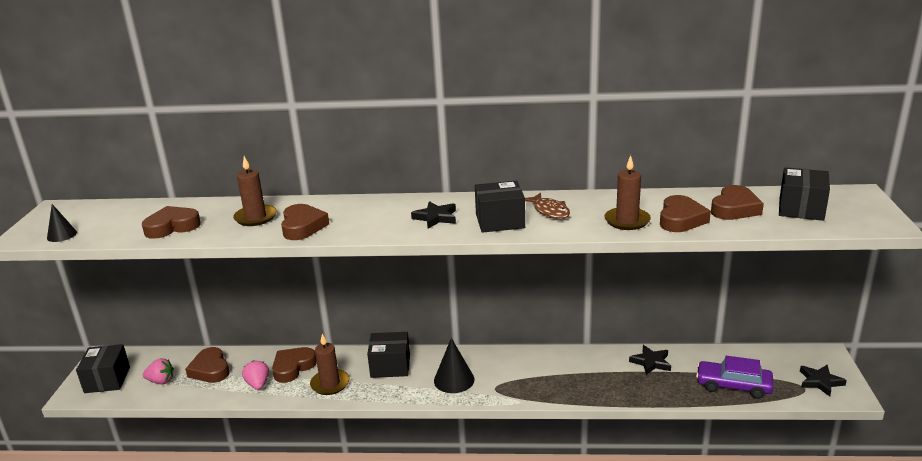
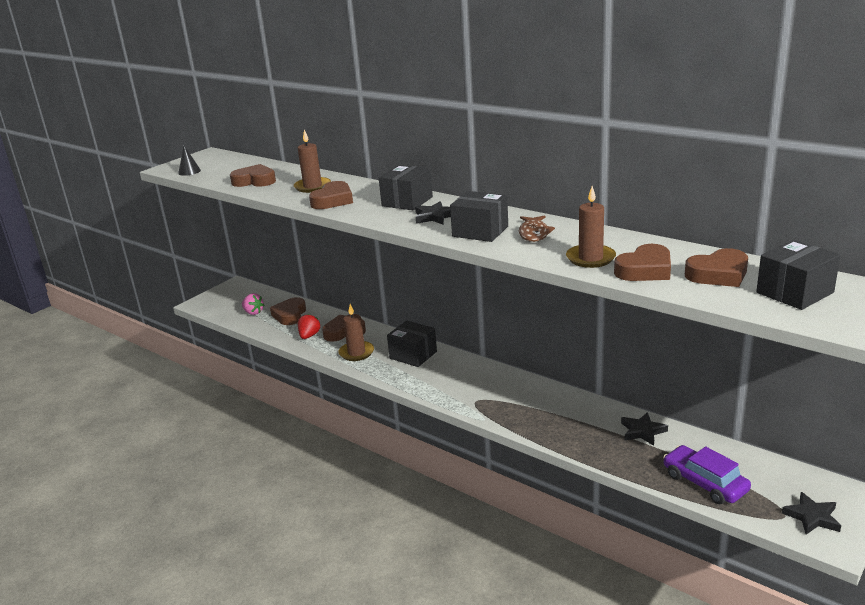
camera: 35 degrees right, 0 degrees up
(107, 380) = (224, 300): black box -> black box (407, 201)
(258, 384) = (309, 336): pink strawberry -> red strawberry
(454, 380) = (450, 383): black cone -> none

